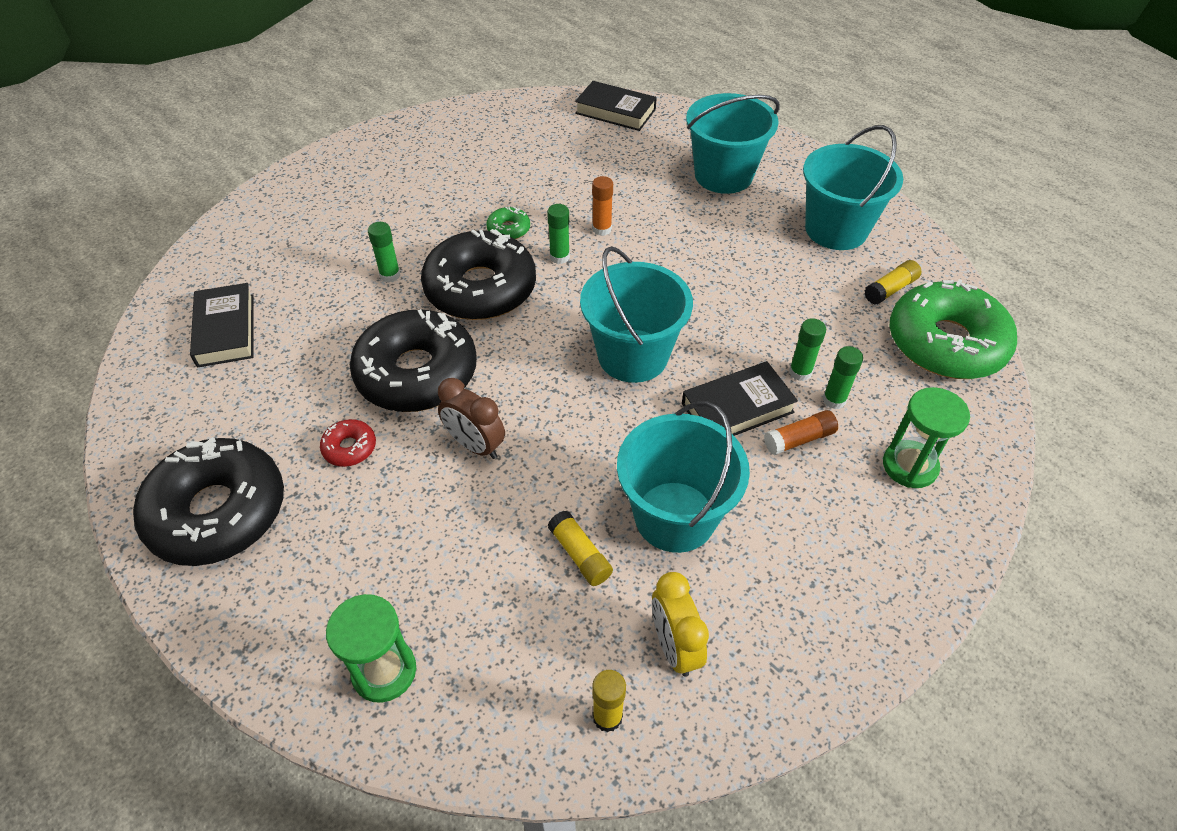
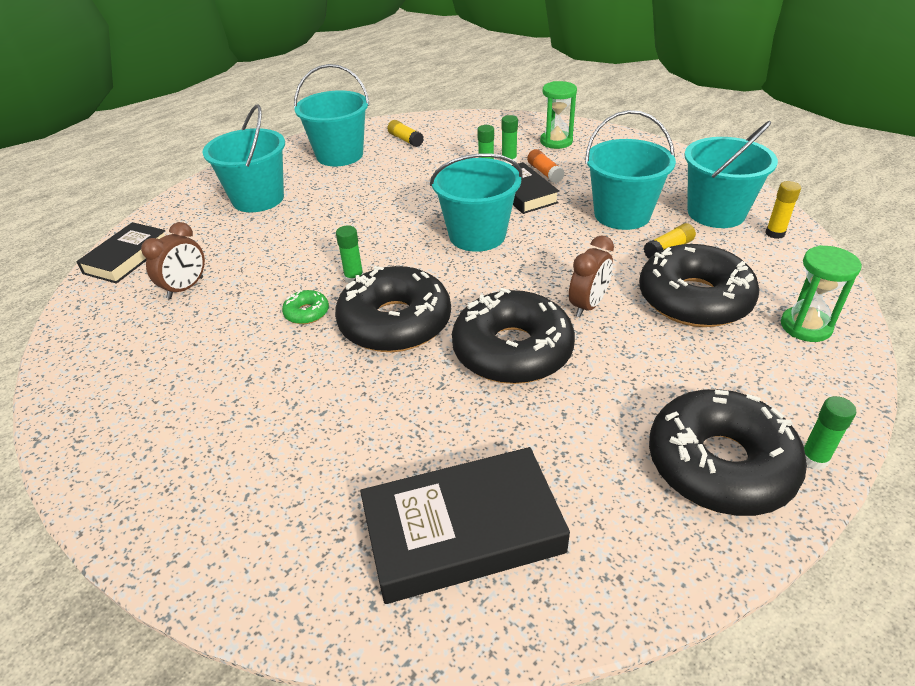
camera: 90 degrees left, 10 degrees down
(226, 330) = (462, 531): black book -> black book, size x1.53
(349, 448) = (612, 381): red donut -> none
(390, 275) = (369, 391): green glue stick -> green glue stick (814, 458)
(465, 557) = (694, 299): none -> black donut
(561, 152) = (185, 288): none -> brown clock
(602, 229) = (318, 257): orange glue stick -> none
(674, 646) = (716, 213): yellow clock -> turquoise bucket
(945, 343) = (455, 126): green donut -> none

